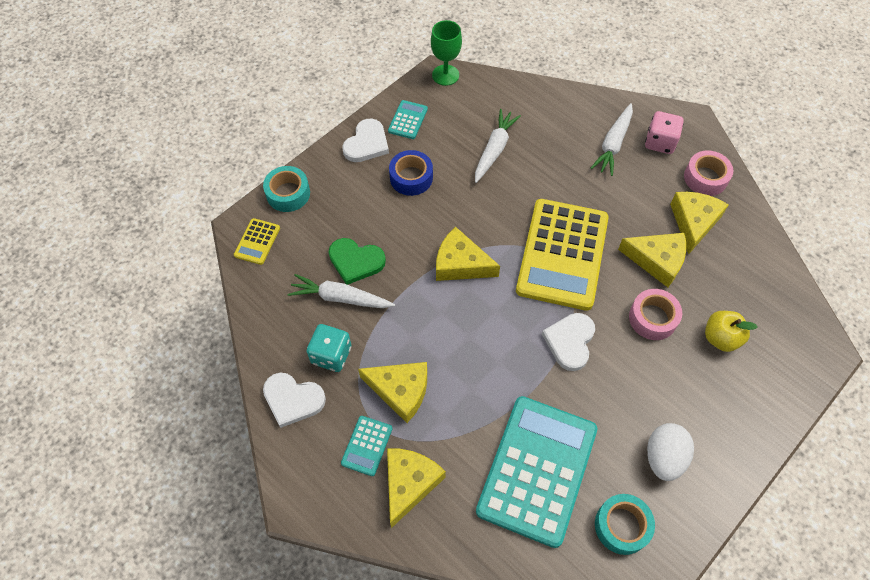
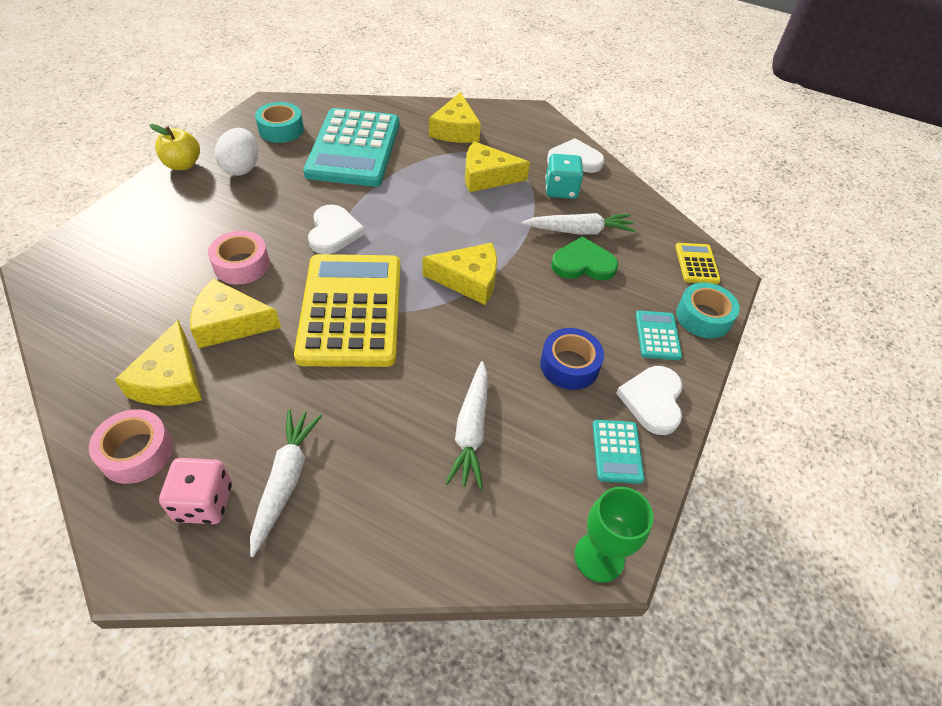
camera: 160 degrees right, 10 degrees down
(367, 446) = (498, 144): turquoise calculator -> turquoise calculator (657, 335)
(720, 338) = (165, 259): yellow apple -> yellow apple (183, 164)

